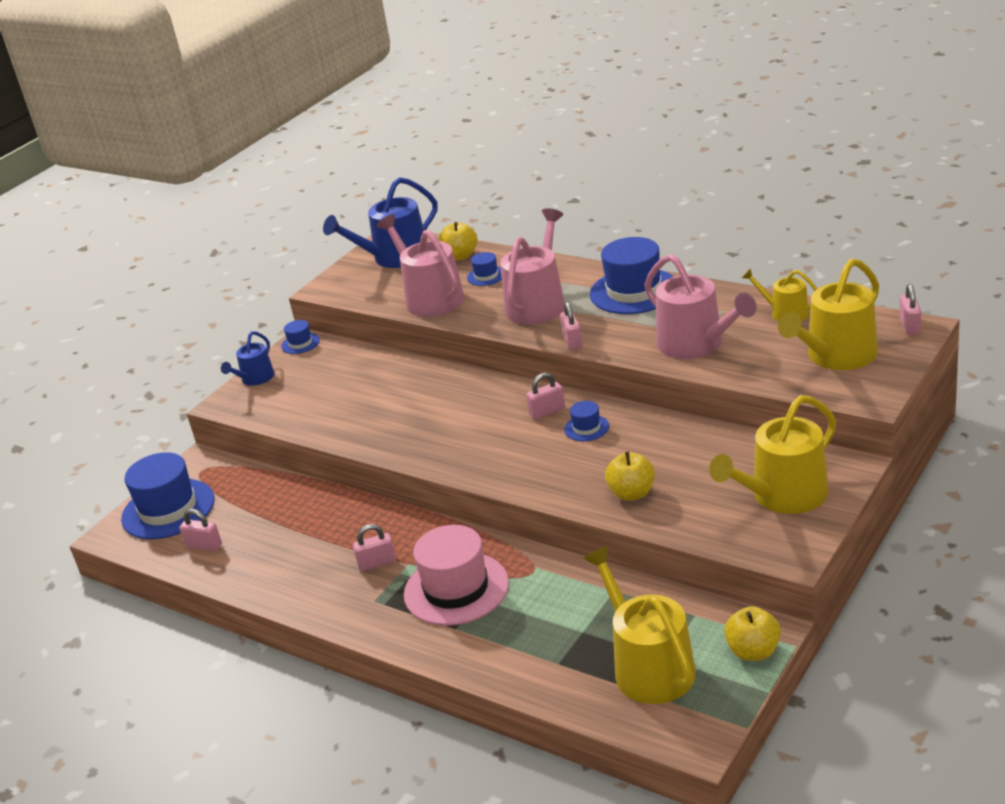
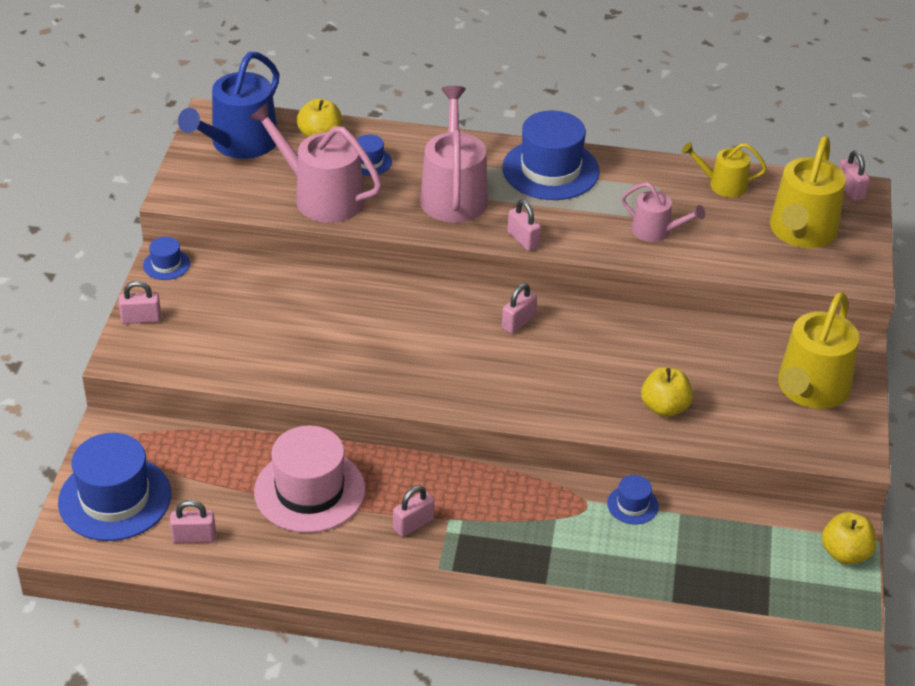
camera: 30 degrees left, 10 degrees up
(255, 379) = (141, 319): blue watering can -> pink padlock
(456, 589) = (519, 539): pink hat -> pink hat (309, 491)
(586, 428) = (572, 337): blue hat -> blue hat (632, 505)
(648, 666) = (759, 588): yellow watering can -> none
(696, 344) = (656, 231): pink watering can -> pink watering can, size x0.56

